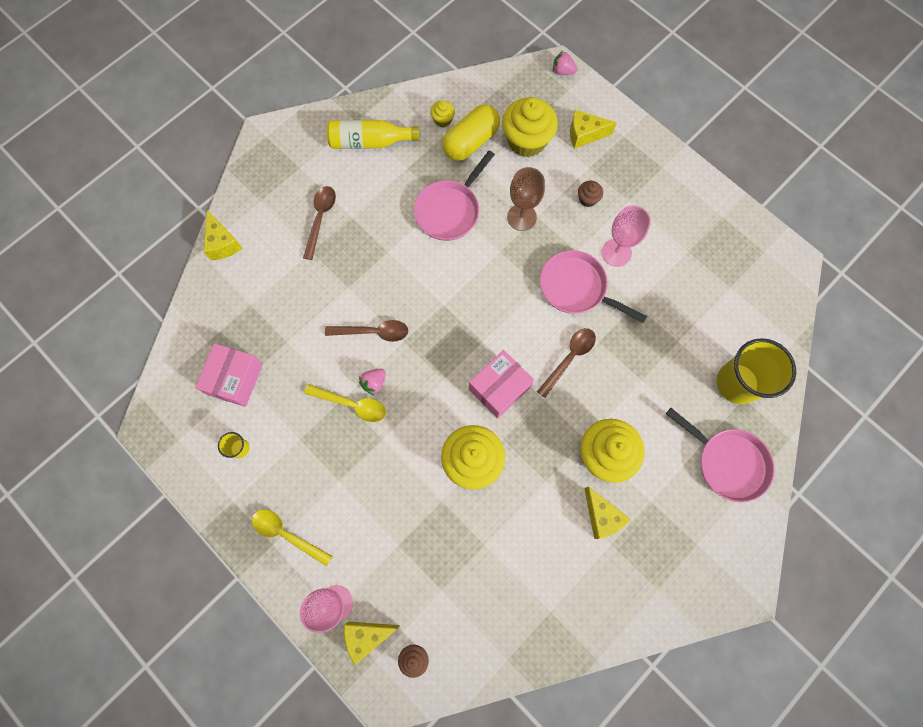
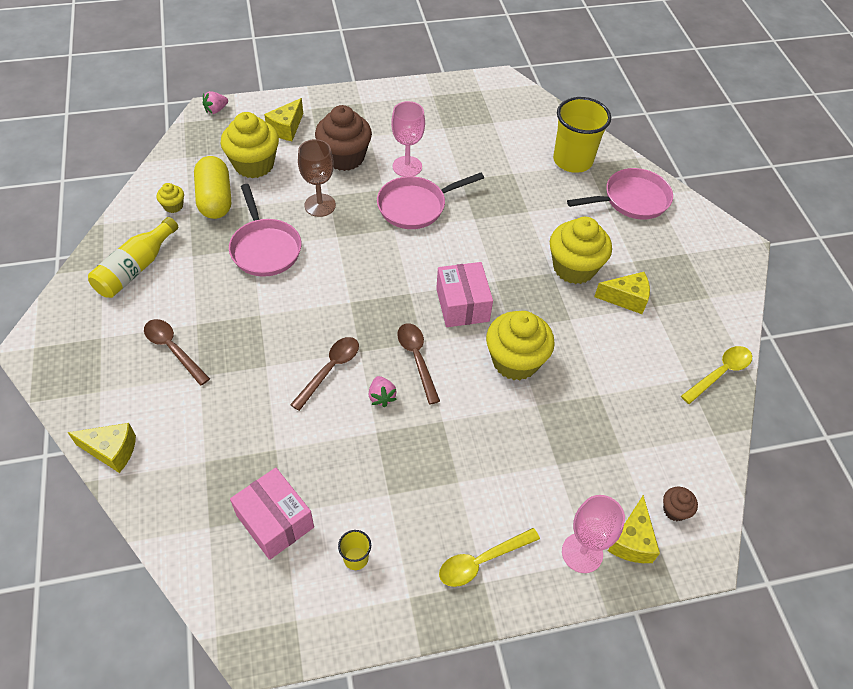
camera: 60 degrees left, 20 degrees down
(352, 404) = (388, 427): yellow spoon -> yellow spoon (720, 373)
(569, 358) = (473, 244): brown spoon -> brown spoon (417, 359)
(587, 199) = (344, 157): brown cupcake -> brown cupcake, size x2.20

